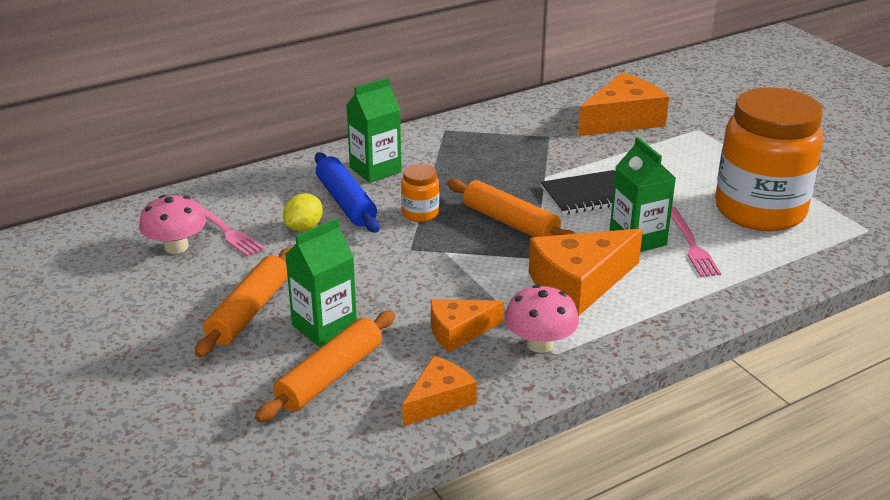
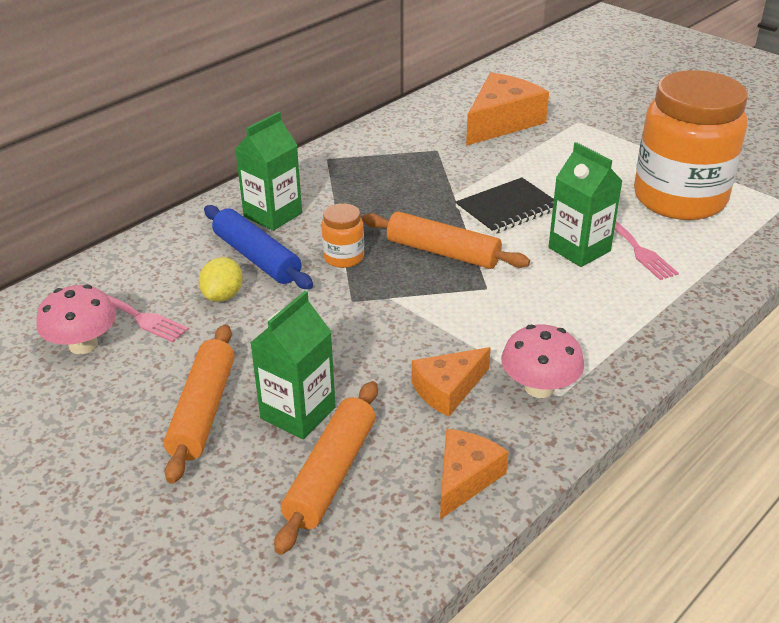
camera: 15 degrees left, 5 degrees up
(579, 284) = (546, 309): orange cheese -> none

